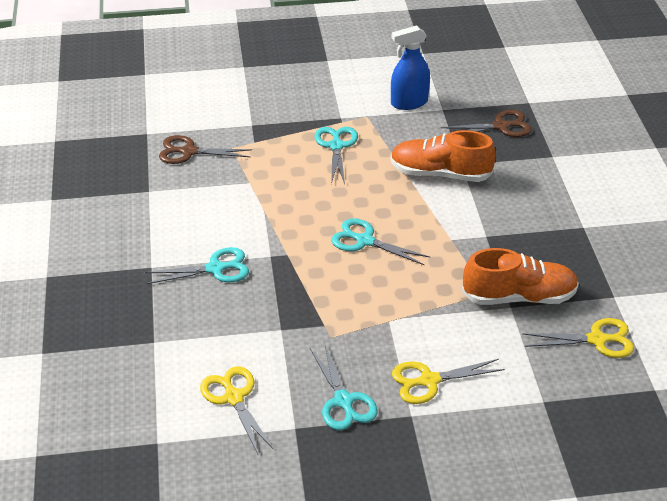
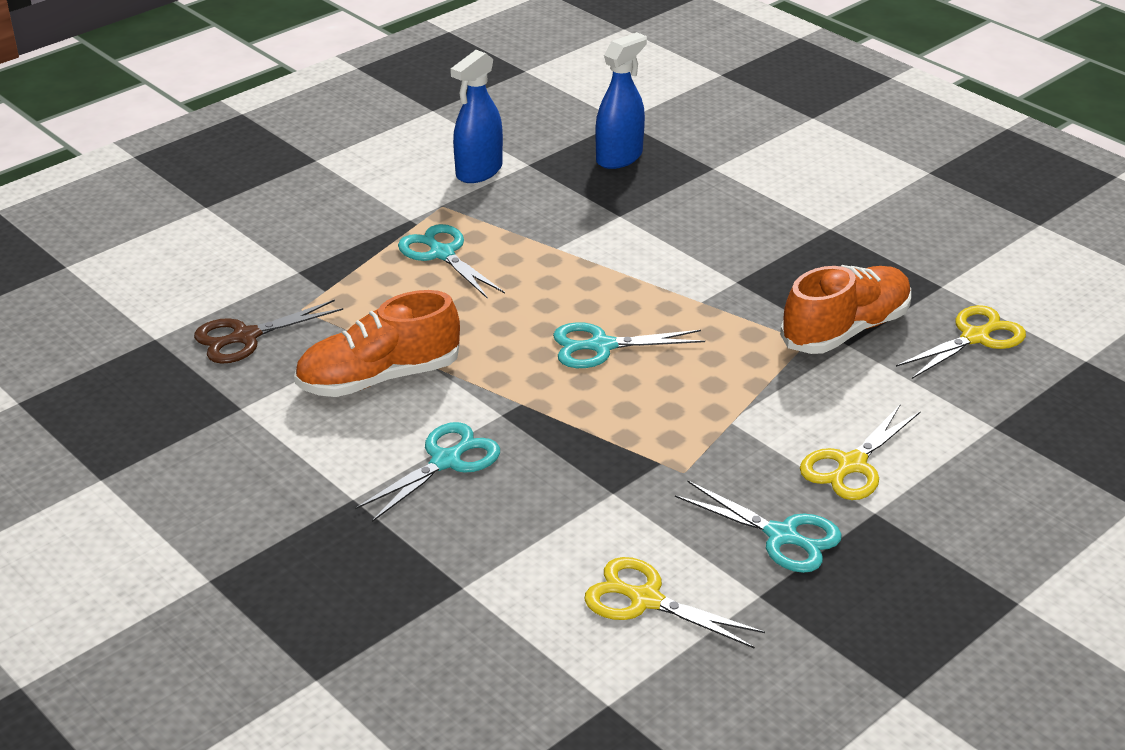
camera: 35 degrees left, 5 degrees down
(440, 174) = (607, 235): orange shoe -> orange shoe (379, 378)
(501, 126) = (619, 157): brown scissors -> blue spray bottle

